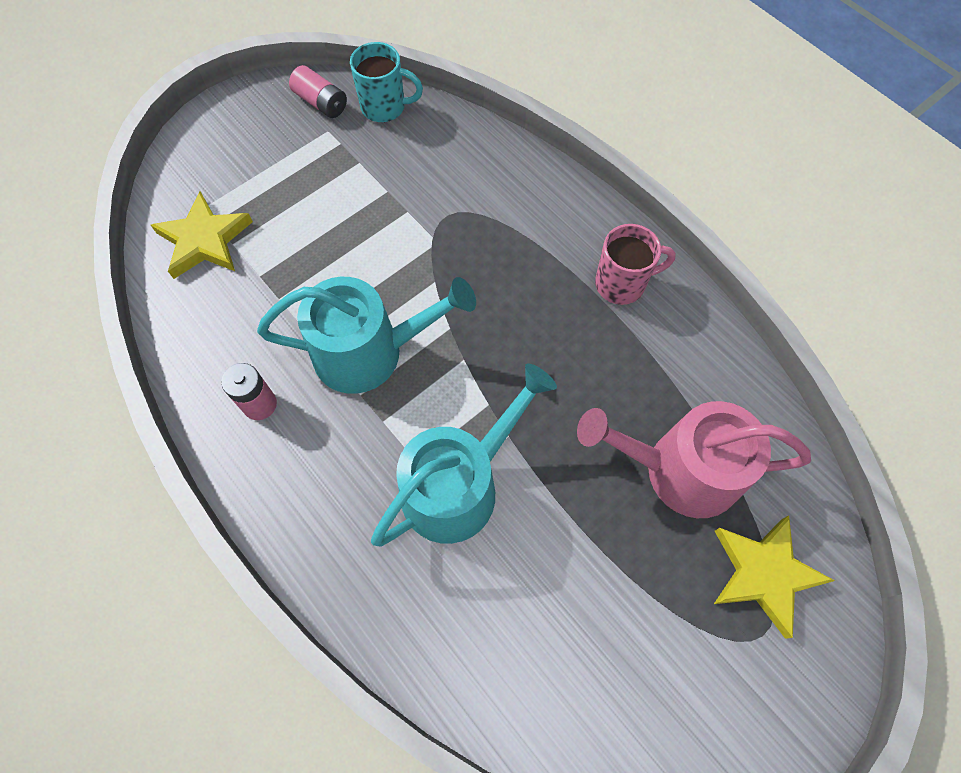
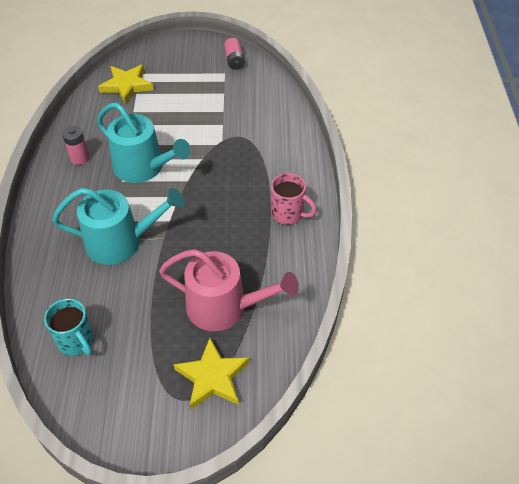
camera: 40 degrees right, 15 degrees down
(385, 107) = (261, 77): turquoise mug -> turquoise mug (77, 341)
(680, 471) = (224, 307): pink watering can -> pink watering can turned 150 degrees clockwise

